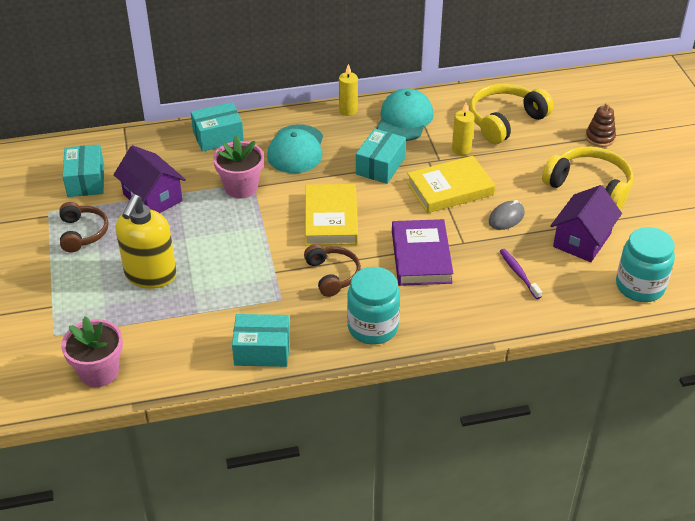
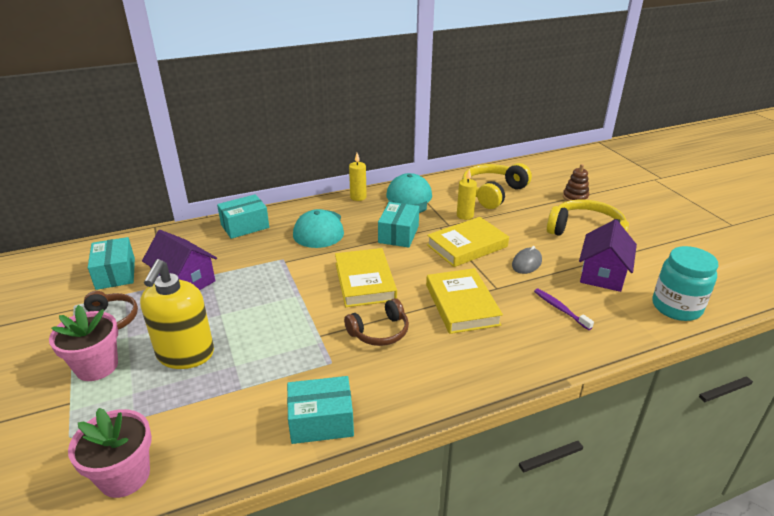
camera: 10 degrees left, 10 degrees down
(241, 187) = (272, 264): pink flower pot -> pink flower pot (97, 366)
(332, 275) = (379, 332): brown headphones -> brown headphones turned 90 degrees clockwise
(373, 327) = (436, 379): turquoise jar -> none
(421, 256) = (462, 304): purple book -> yellow book

